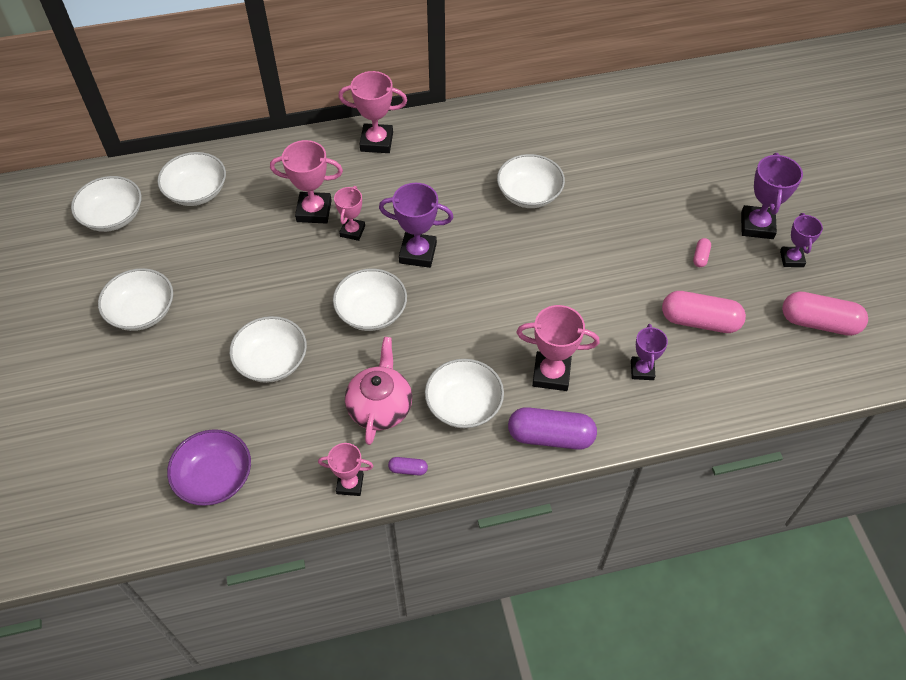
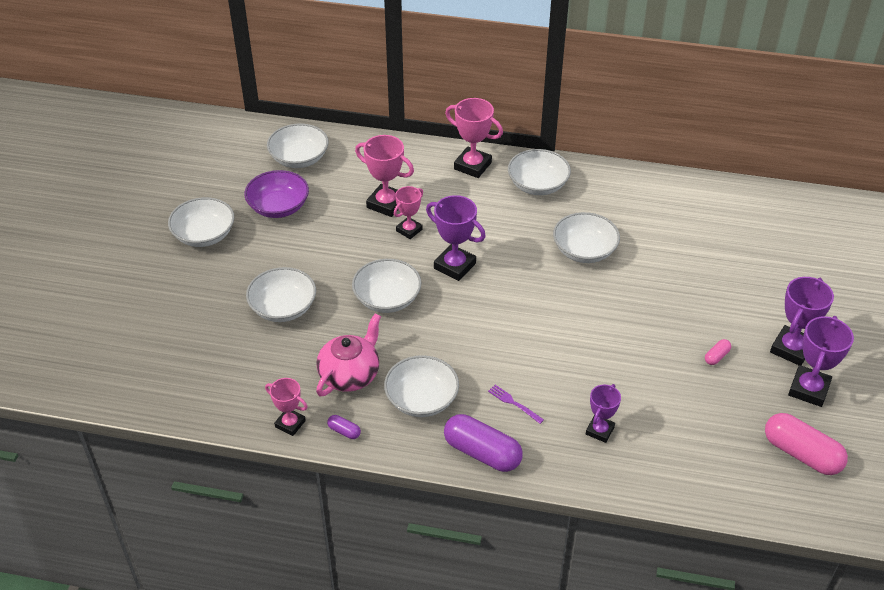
camera: 25 degrees right, 10 degrees down
(113, 216) = (223, 156): white bowl -> white bowl (537, 185)
(215, 478) = (187, 378): purple bowl -> purple bowl (278, 207)
(551, 374) = (514, 403): pink trophy -> purple fork
(699, 321) = (681, 410): pink capsule -> none
(791, 259) = (808, 389): purple trophy -> purple trophy, size x1.56

